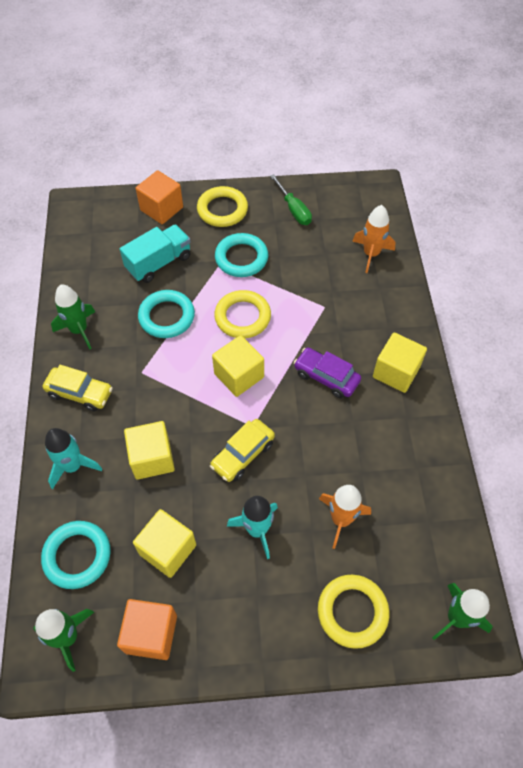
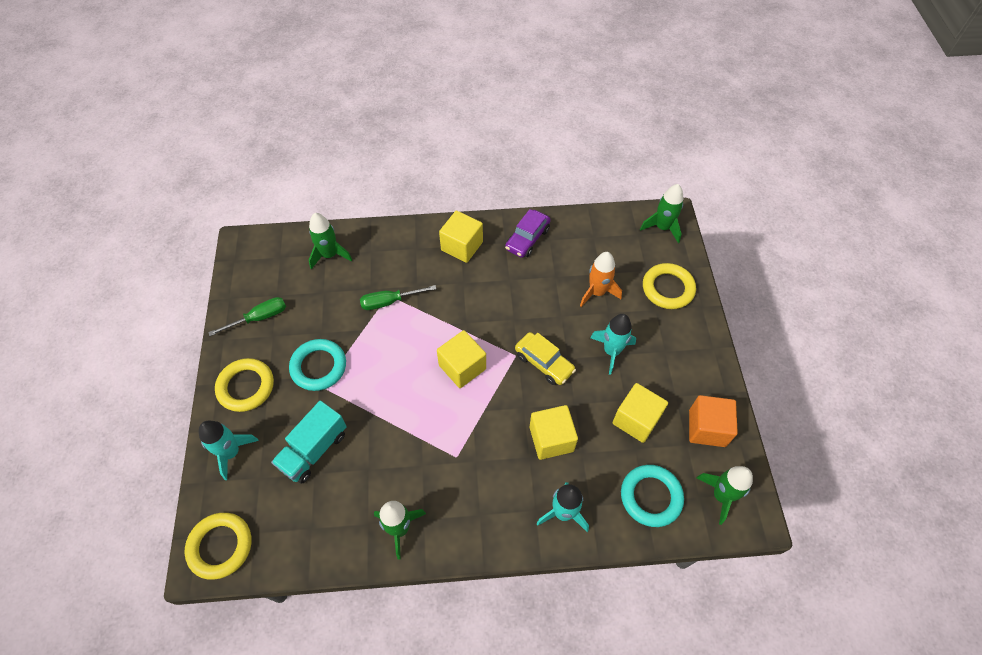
camera: 90 degrees left, 0 degrees up
(80, 393) = (480, 517): yellow car -> none
(159, 263) = (314, 450): turquoise truck -> turquoise truck turned 105 degrees counterclockwise
(161, 209) = (231, 452): orange cube -> turquoise rocket
(167, 317) = (388, 436): turquoise ring -> none
(242, 317) = (395, 365): yellow ring -> yellow ring (220, 546)
(316, 308) = (389, 302): none -> green screwdriver
(326, 377) = (466, 297): purple car -> purple car (527, 239)
(371, 254) = (329, 255): orange rocket -> green rocket

